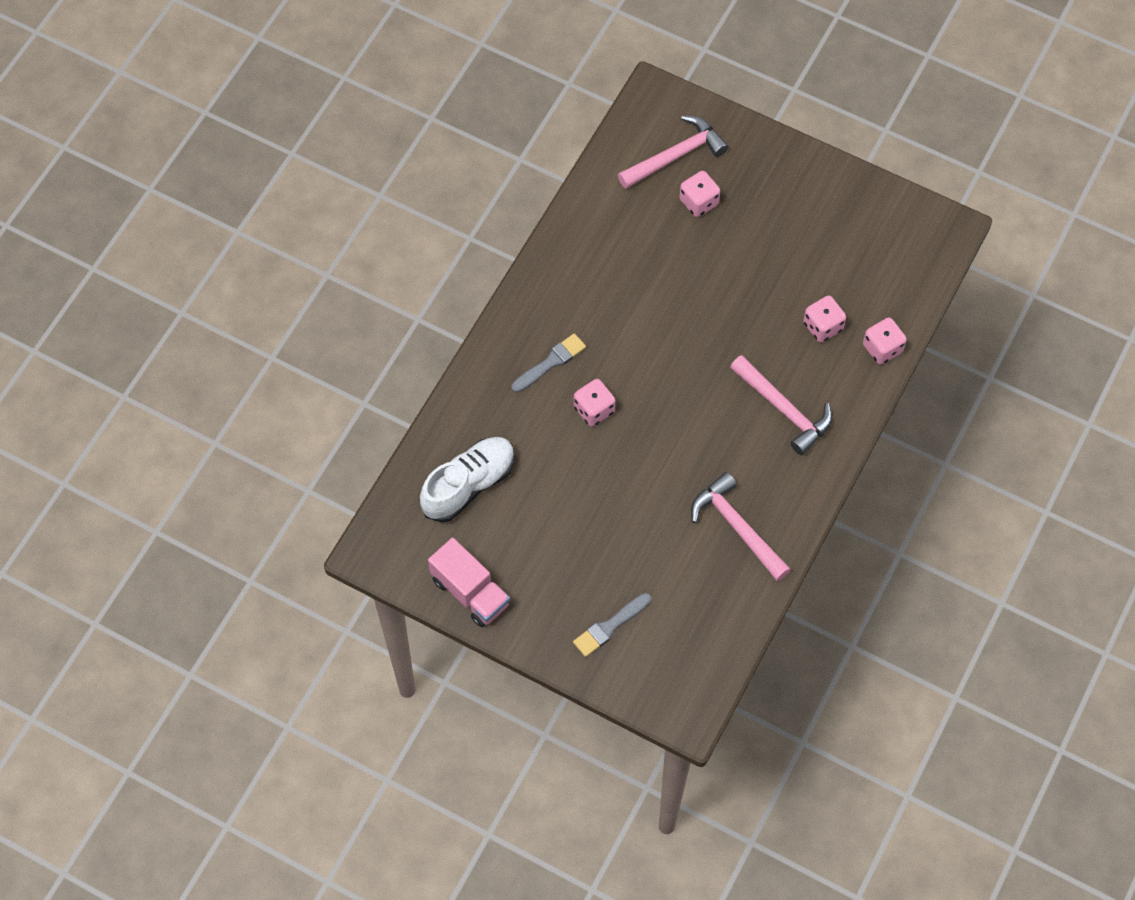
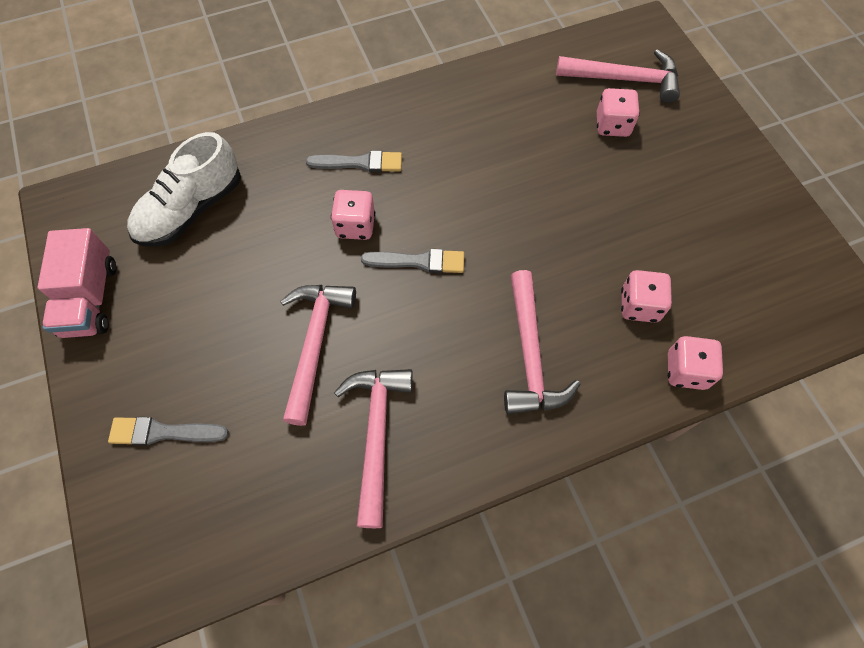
camera: 40 degrees right, 0 degrees up
(469, 485) = (191, 210): white shoe -> white shoe turned 135 degrees clockwise
(646, 504) = (315, 343): none -> pink hammer
(660, 402) = (418, 261): none -> grey brush

